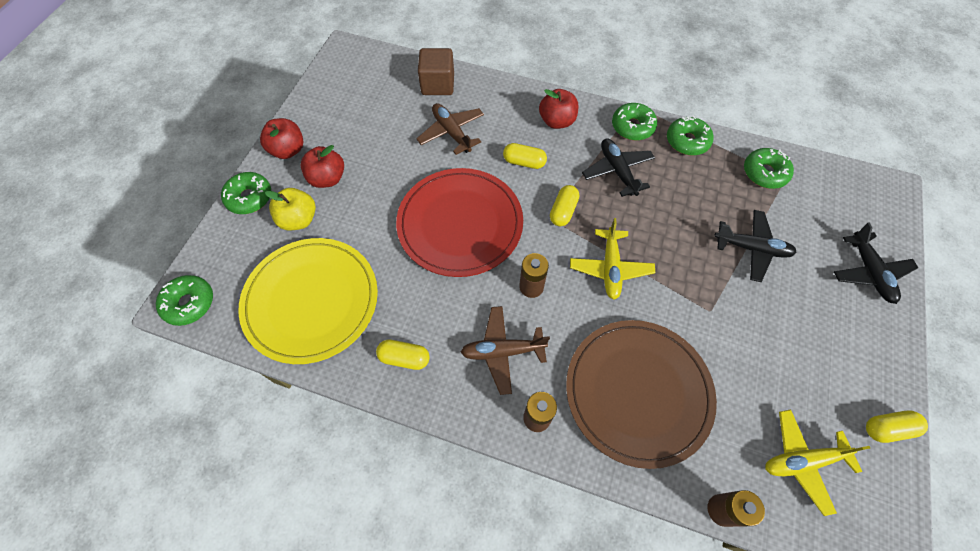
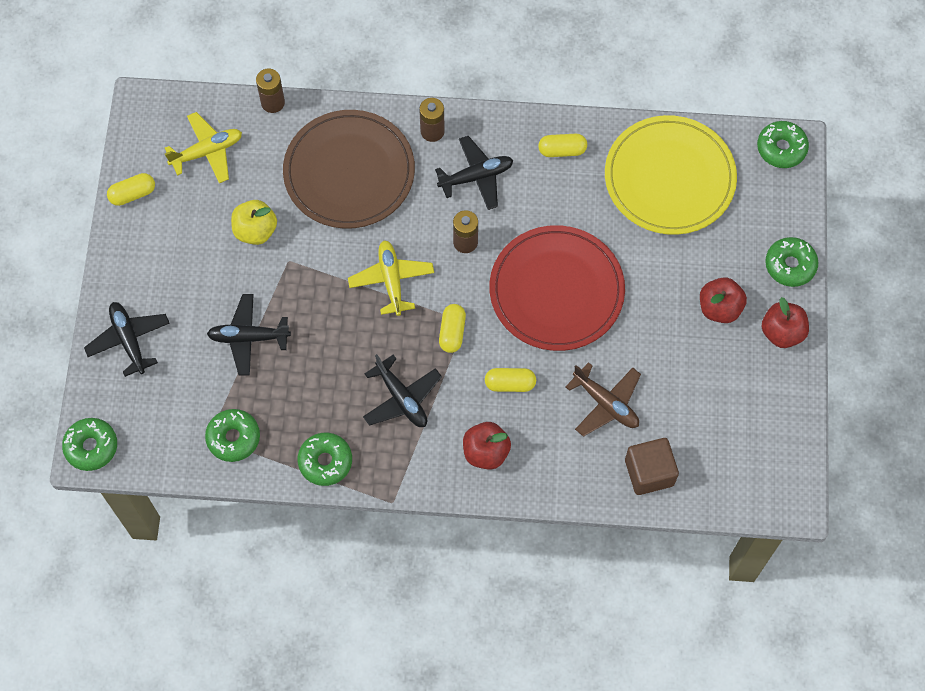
camera: 165 degrees right, 5 degrees up
(299, 219) = (725, 254): yellow apple -> yellow apple (255, 230)
(502, 351) = (476, 177): brown plane -> black plane
(632, 127) = (393, 467): green donut -> green donut (91, 447)

